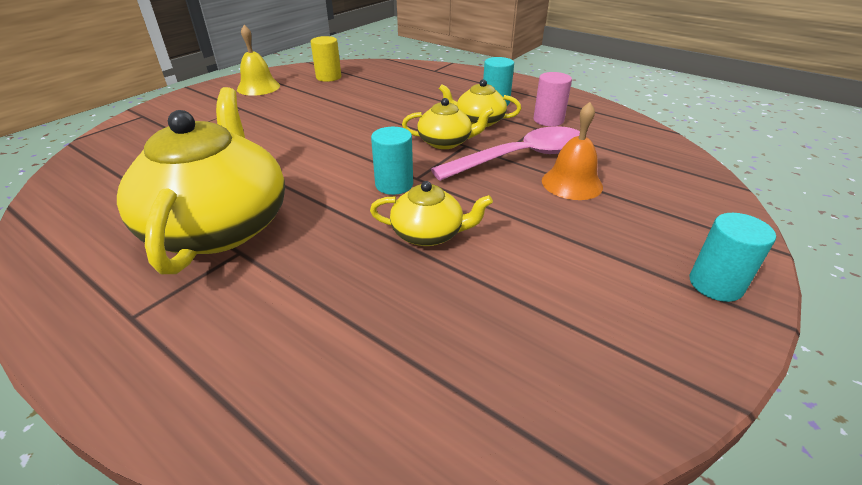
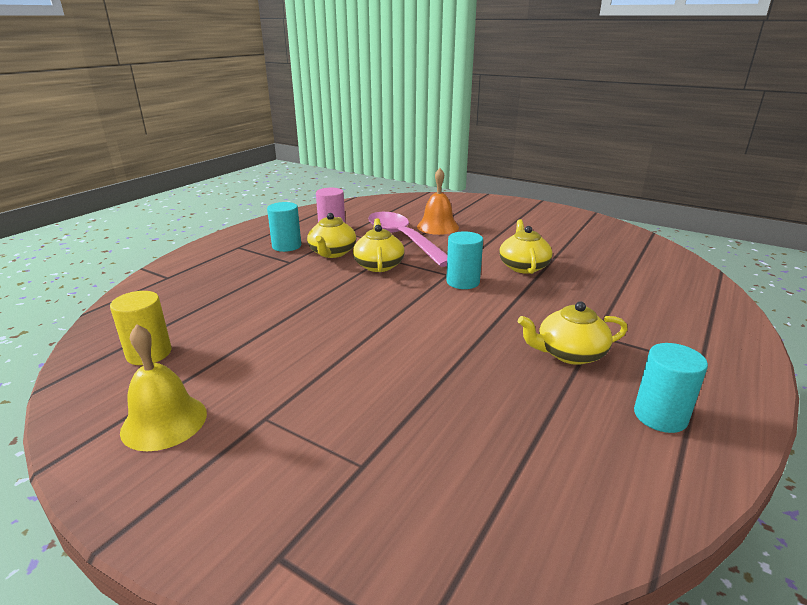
camera: 95 degrees left, 10 degrees down
(220, 225) = (569, 353): yellow teapot -> yellow teapot, size x0.49
(715, 284) = (522, 207): turquoise cylinder -> turquoise cylinder (660, 416)

